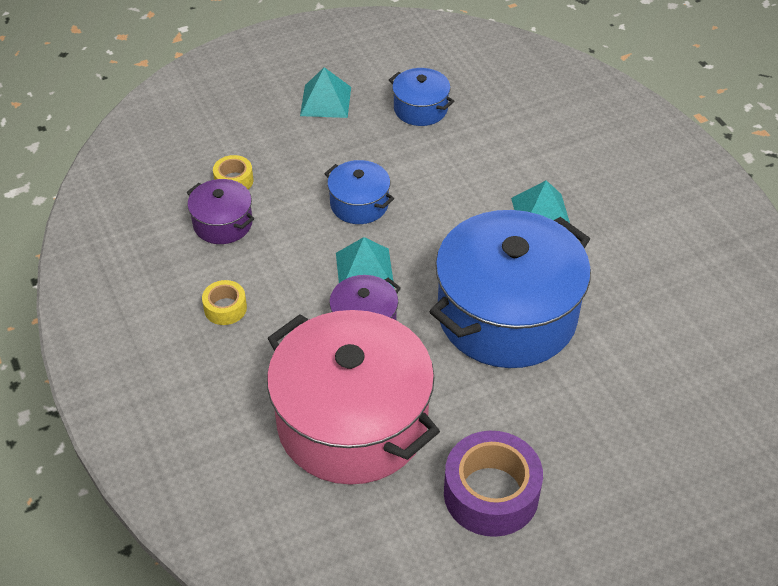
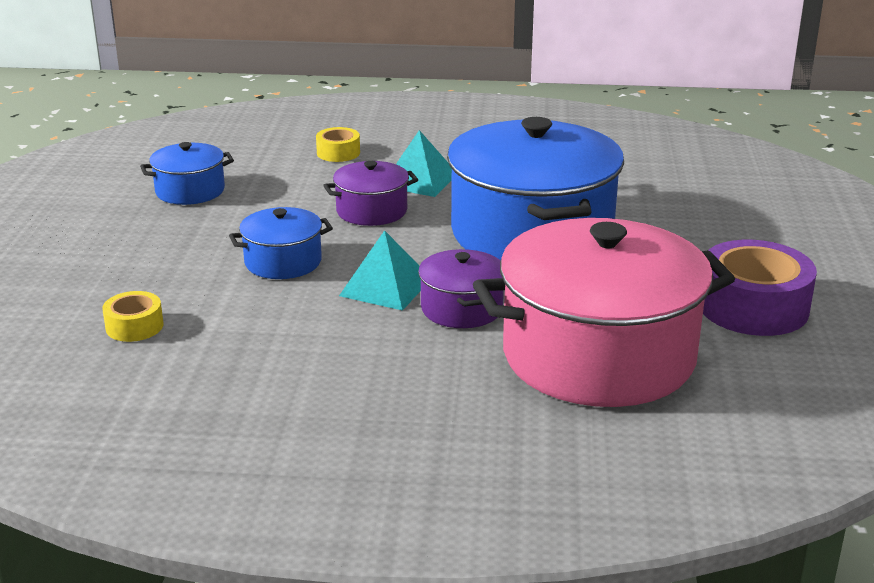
camera: 60 degrees left, 20 degrees down
(223, 223) = (197, 353): purple pot -> purple pot (371, 211)
(225, 308) = (341, 390): yellow tape -> yellow tape (338, 153)
(326, 101) = (93, 235): turquoise pyramid -> none

